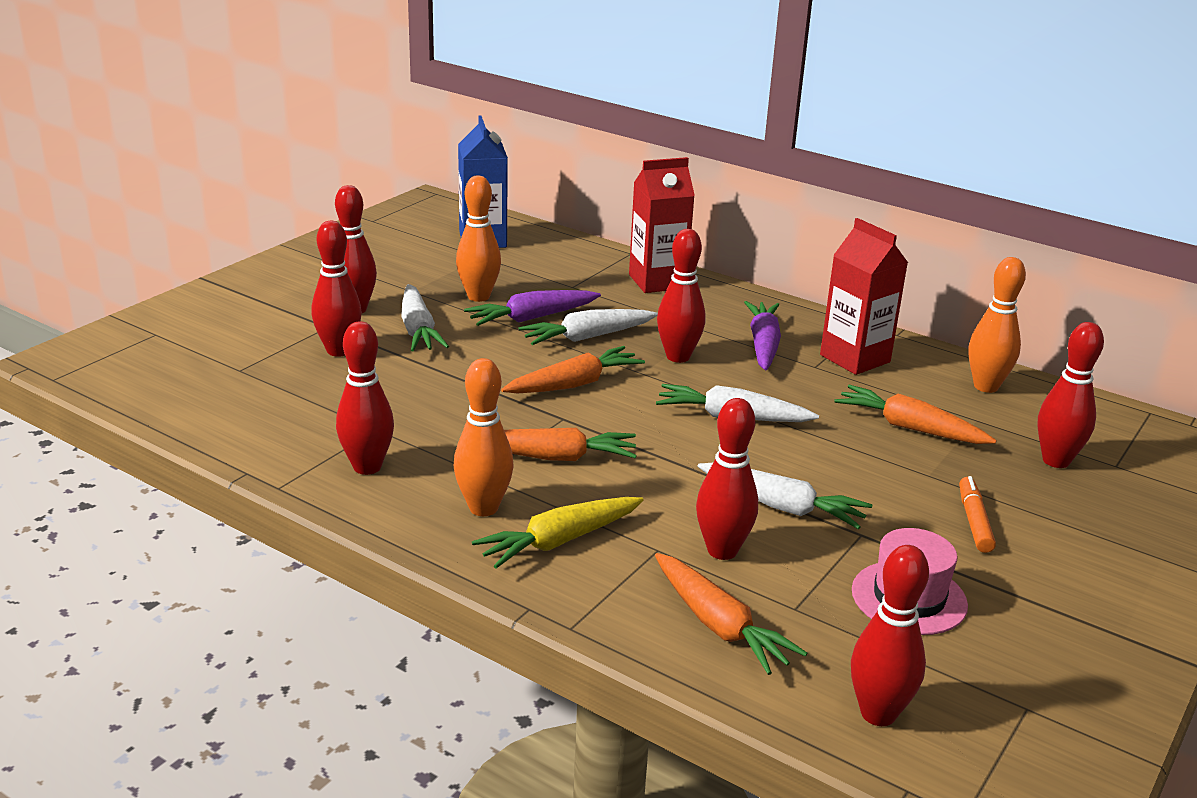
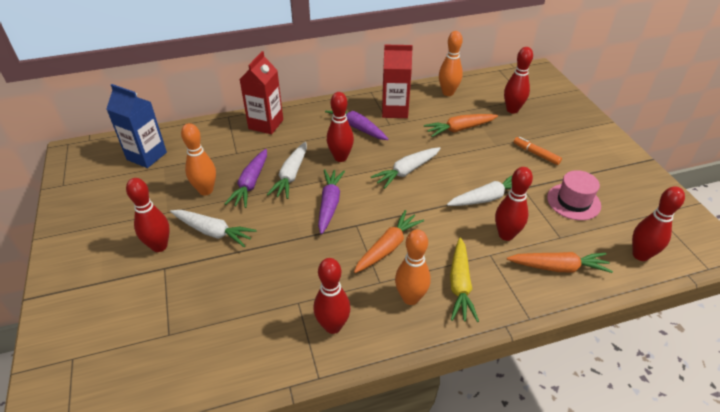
camera: 50 degrees left, 15 degrees up
(339, 351) = (198, 277): red bowling pin -> none
(574, 384) = (329, 204): orange carrot -> purple carrot

